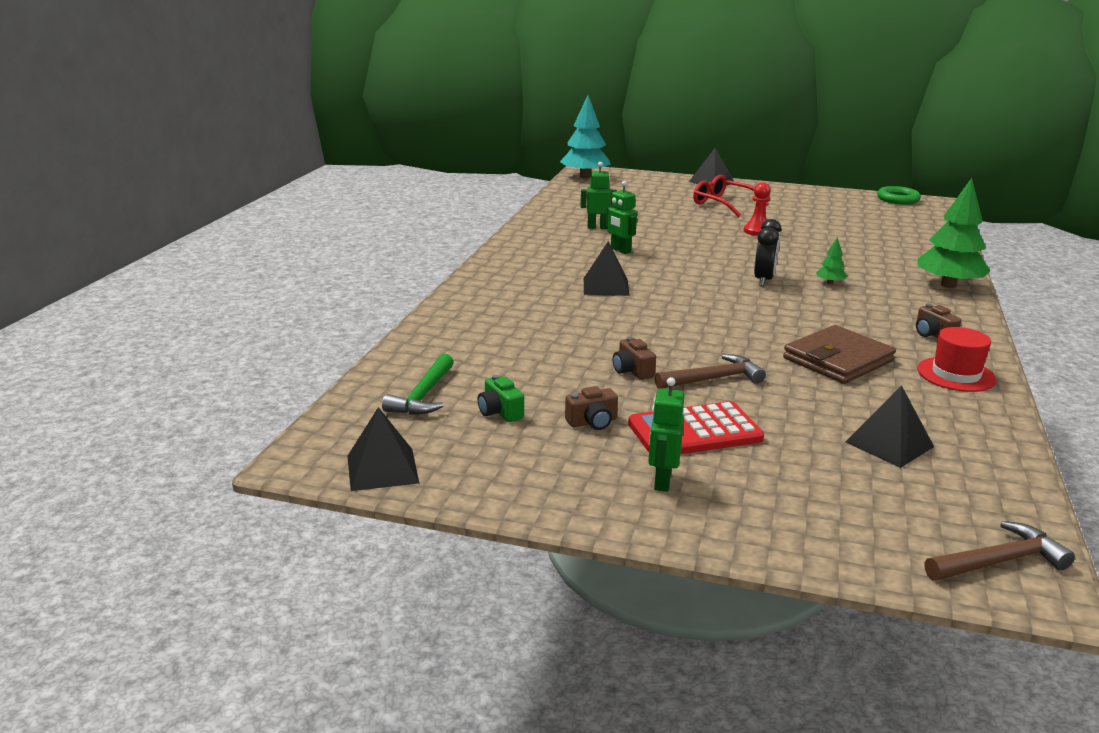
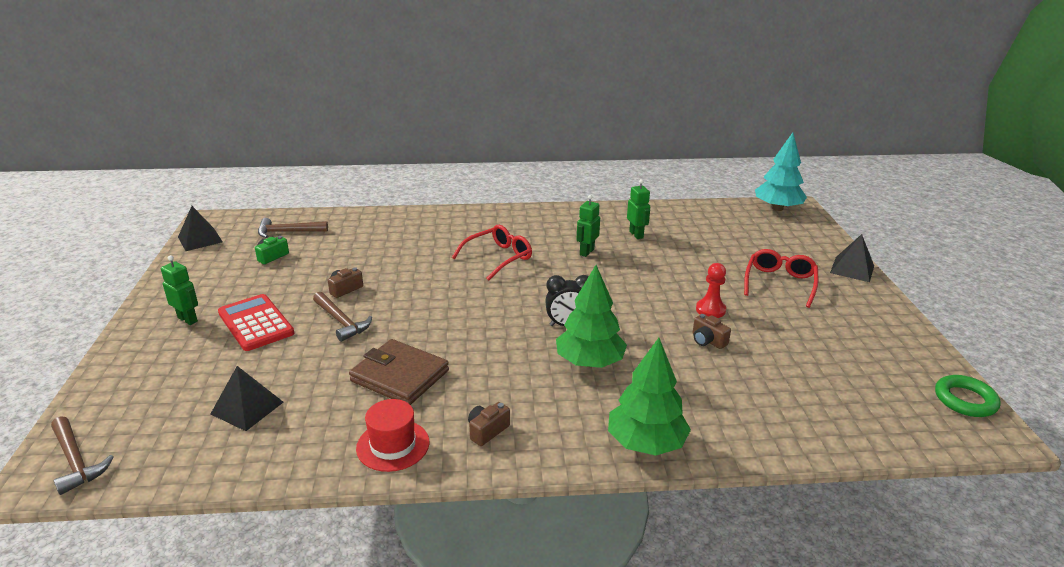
camera: 70 degrees right, 5 degrees up
(423, 395) = (288, 232): green hammer -> brown hammer
(592, 422) = (263, 286): brown camera -> brown camera (707, 341)
(606, 286) = (498, 258): black pyramid -> red glasses
(662, 481) = (188, 319): green robot -> green robot turned 45 degrees clockwise
(830, 283) = (589, 362): green tree -> green tree, size x2.27

